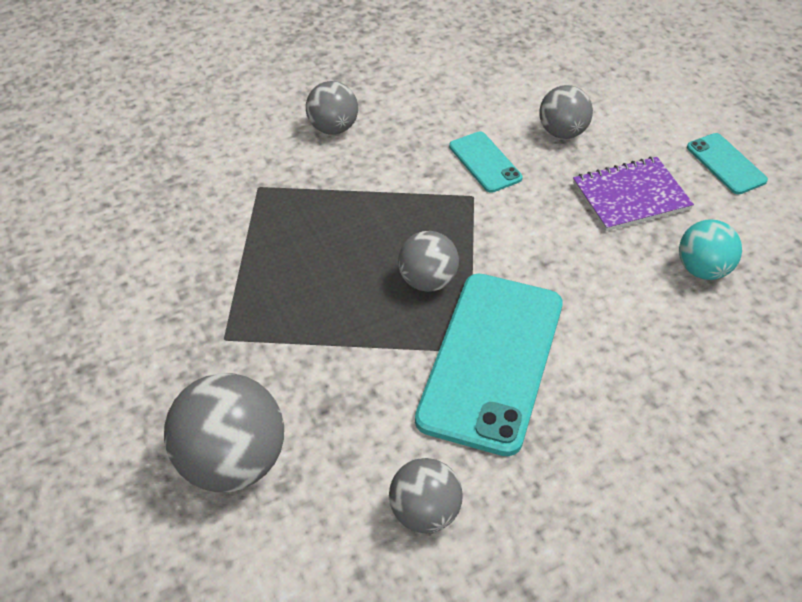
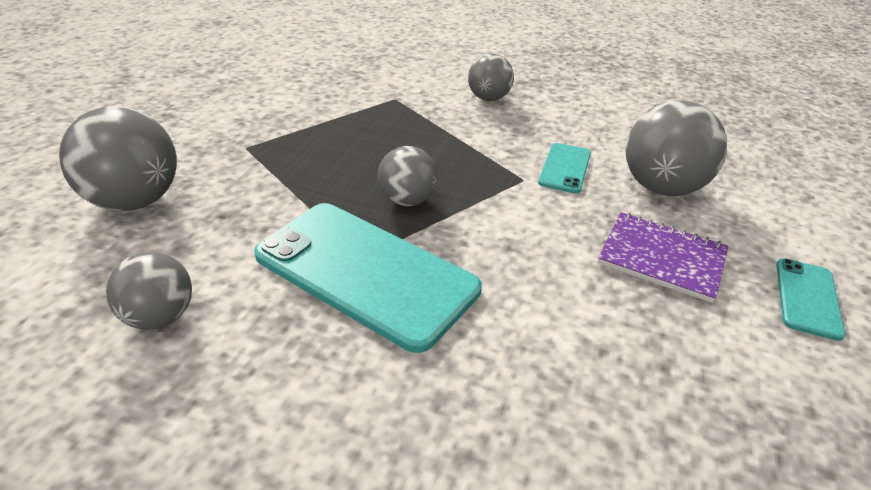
camera: 45 degrees right, 10 degrees down
(491, 361) = (365, 272): turquoise phone -> turquoise phone turned 60 degrees clockwise
(562, 132) = (661, 187): grey ball -> grey ball, size x1.64
(703, 269) = (654, 352): turquoise ball -> none

